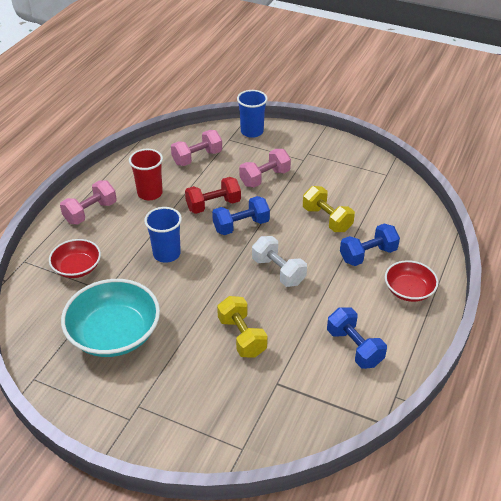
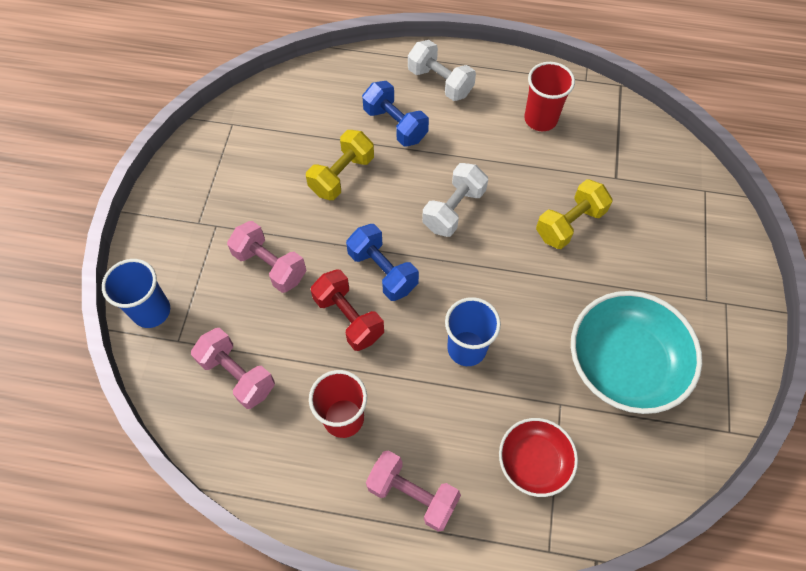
camera: 105 degrees left, 20 degrees up
(354, 347) = (540, 119): blue dumbbell -> red cup
(408, 290) = (440, 82): red bowl -> white dumbbell

